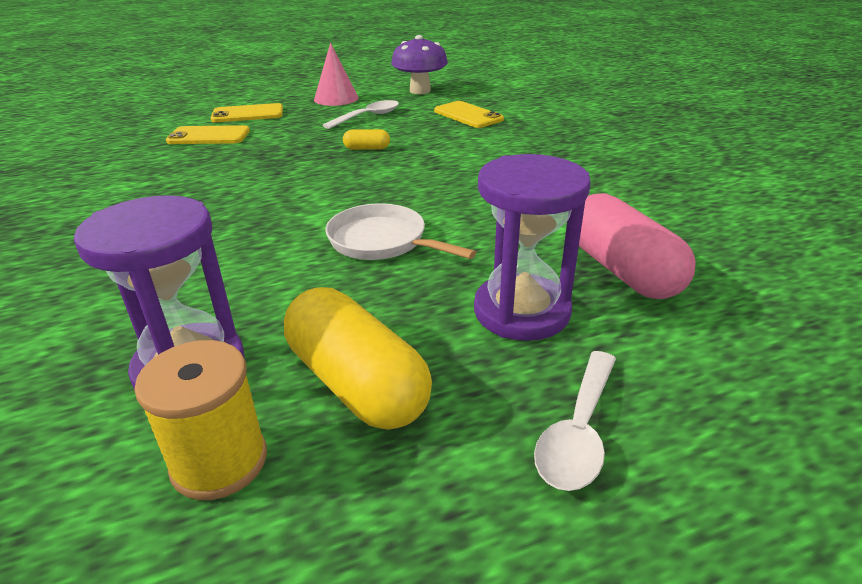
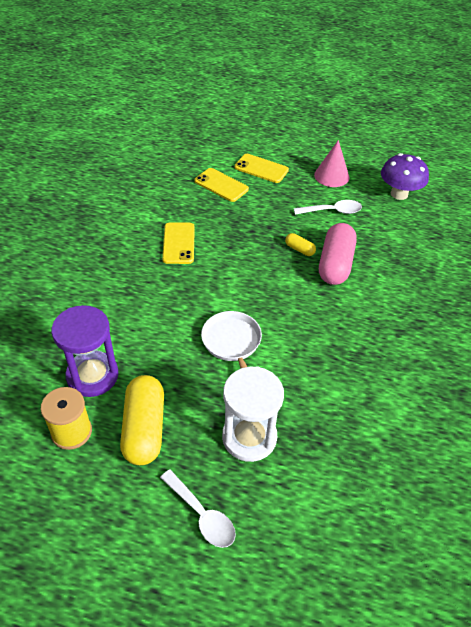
camera: 35 degrees right, 15 degrees up
(468, 115) = (401, 245): yellow phone -> yellow phone (178, 243)
(521, 311) = (249, 437): purple hourglass -> white hourglass
(578, 432) = (202, 515): white spoon -> white spoon turned 105 degrees counterclockwise
(622, 270) = (330, 445): pink capsule -> pink capsule (335, 264)

